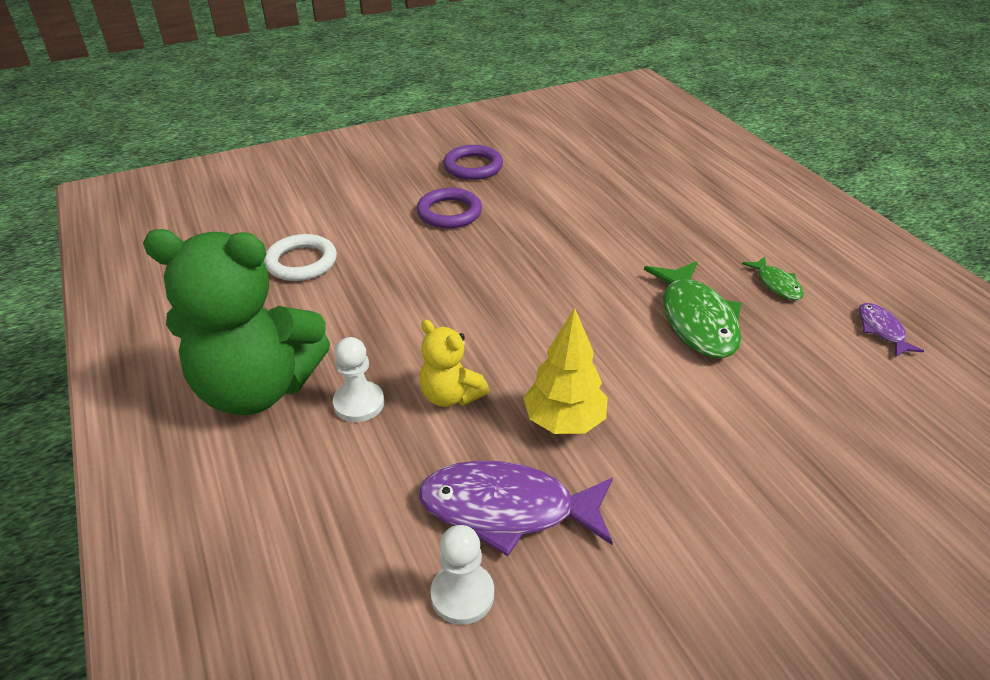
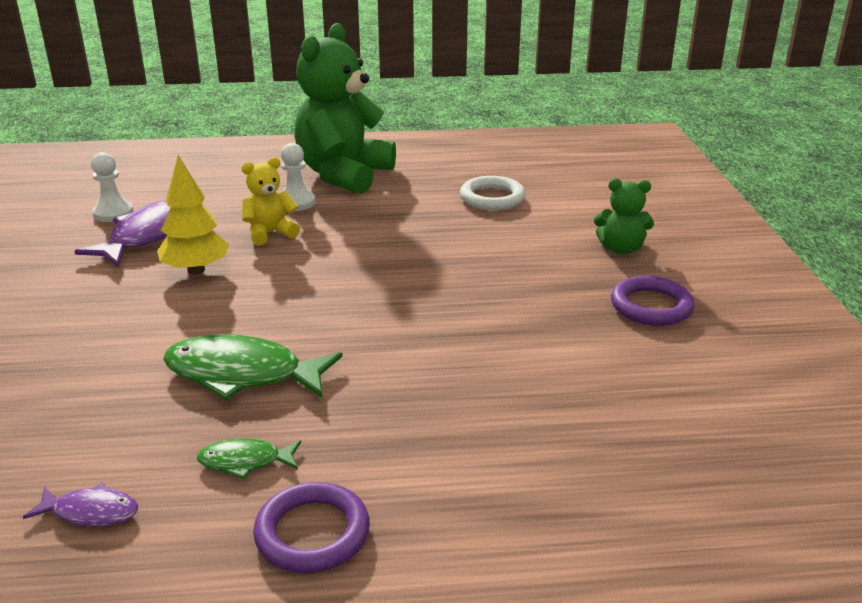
camera: 110 degrees right, 10 degrees down
(387, 185) = (621, 249): none -> green teddy bear
(449, 212) = (543, 274): purple ring -> purple ring (312, 533)

